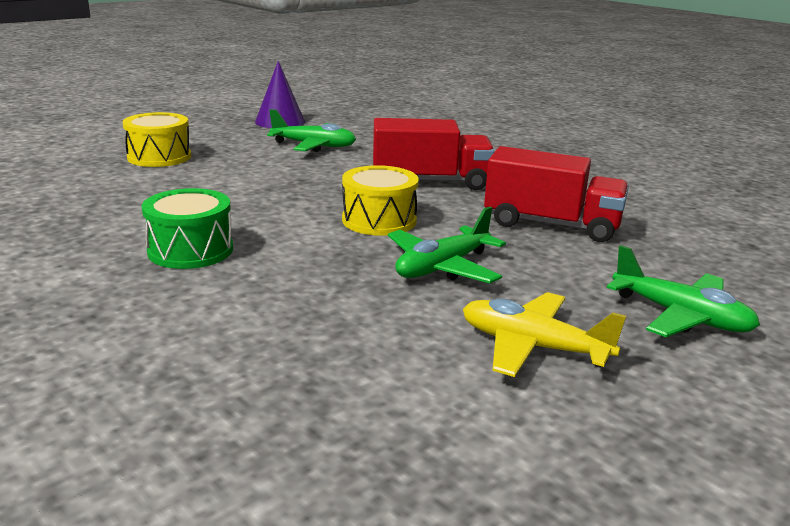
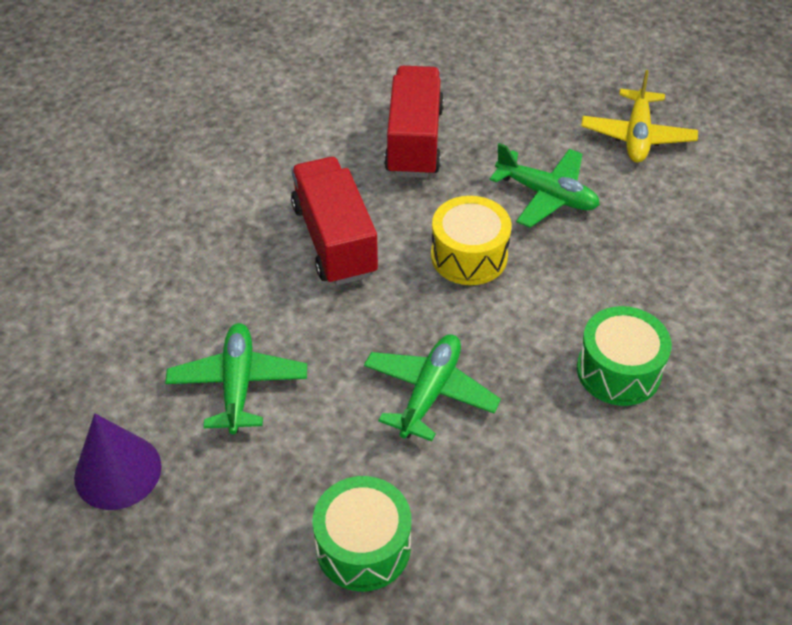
camera: 105 degrees left, 25 degrees up
(159, 157) = (363, 546): yellow drum -> green drum
(681, 316) = (549, 73): green plane -> green plane (430, 392)

